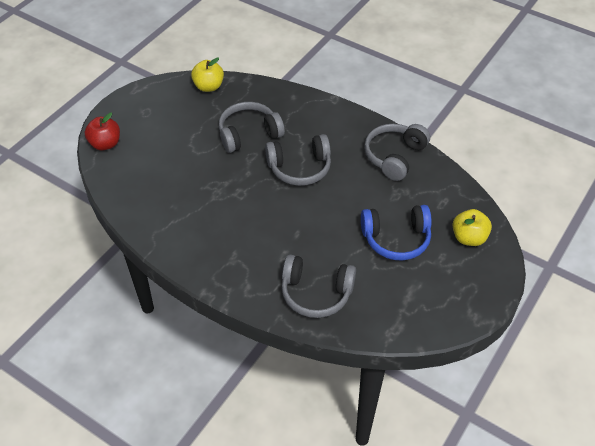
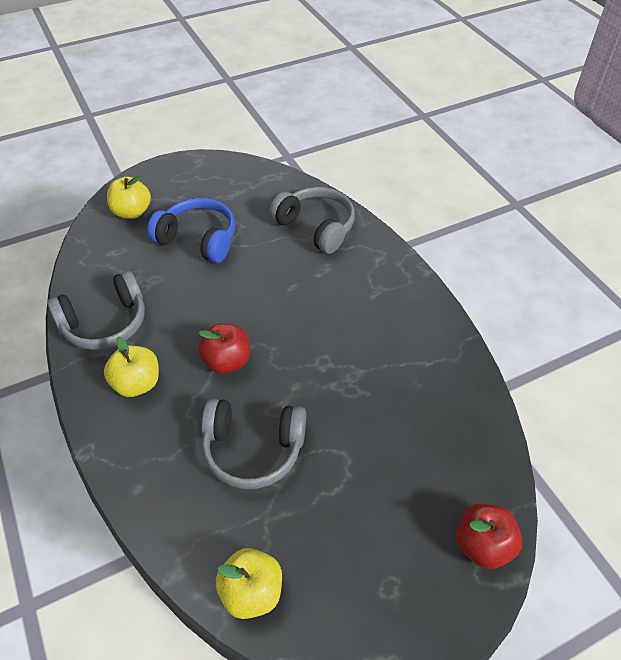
camera: 150 degrees left, 0 degrees up
(300, 168) = (227, 361): grey headphones -> red apple
(340, 135) = (137, 384): none -> yellow apple

